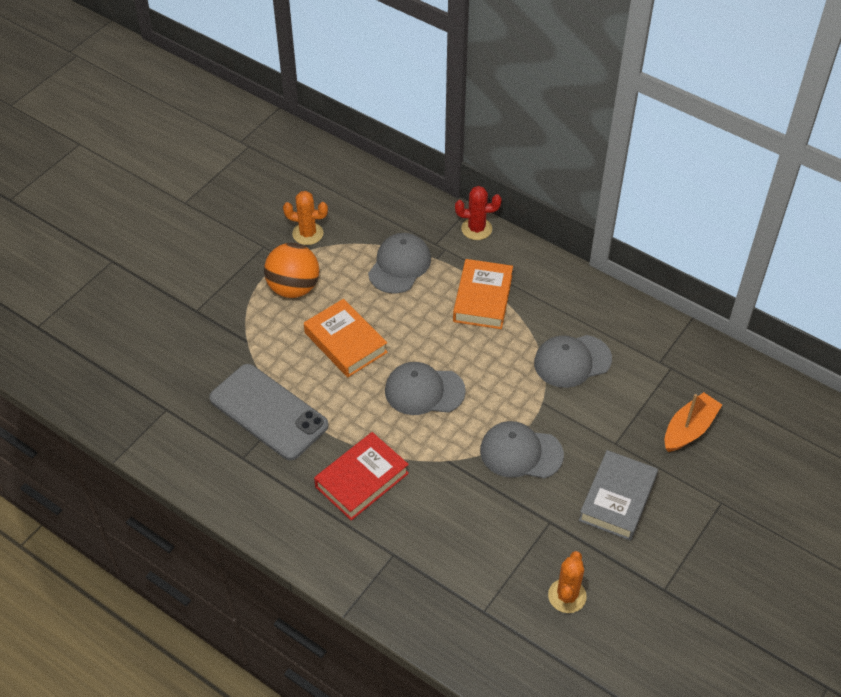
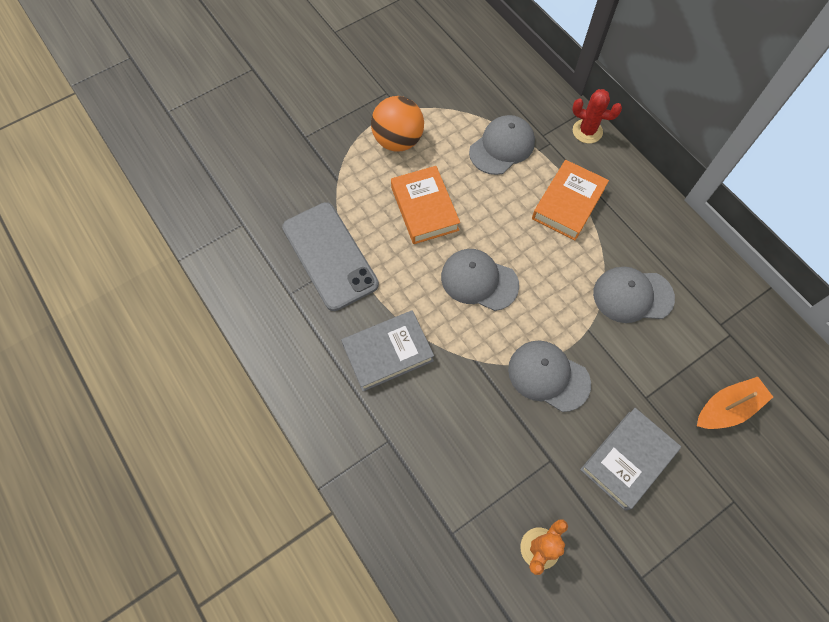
camera: 20 degrees right, 15 degrees up
(308, 234) = (430, 91): orange cactus -> none
(362, 480) = (388, 353): red book -> grey book

